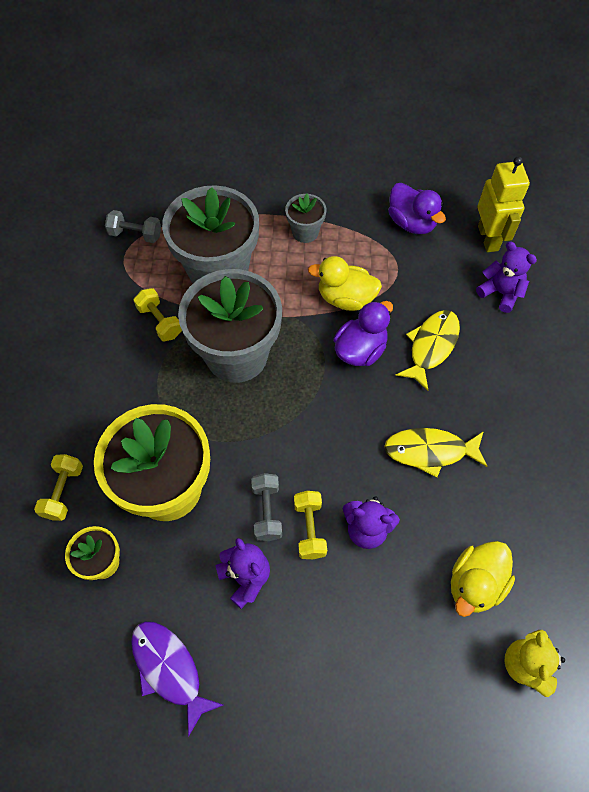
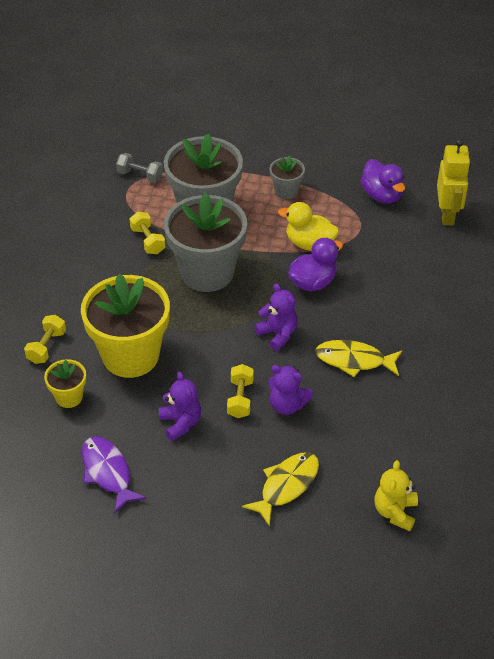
camera: 10 degrees right, 15 degrees down
(267, 511) = (208, 382): grey dumbbell -> none
(431, 347) = (375, 287): yellow fish -> yellow fish (286, 486)
(475, 583) = (367, 454): yellow duck -> none
(500, 293) = (446, 256): purple teddy bear -> purple teddy bear (278, 334)

